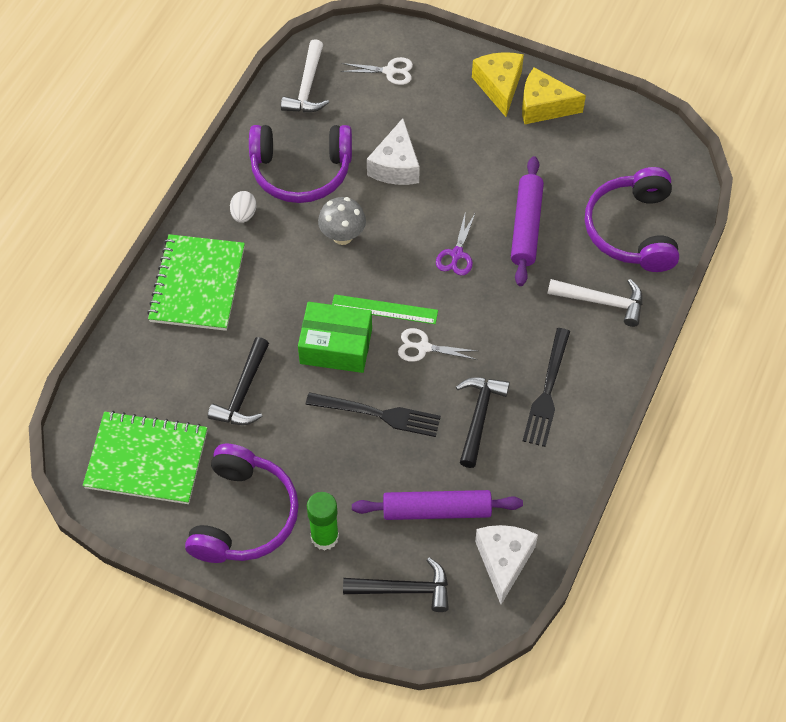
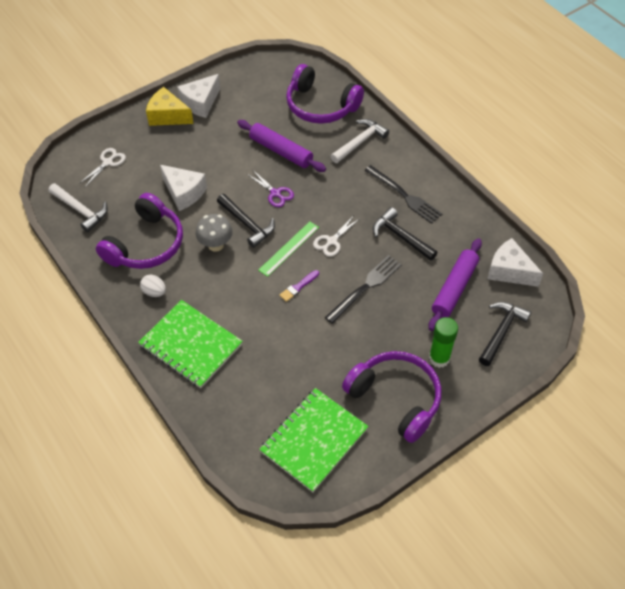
camera: 60 degrees left, 5 degrees down
(243, 392) = (298, 356): black hammer -> black hammer (247, 224)
(336, 346) = (298, 287): green box -> purple brush
(544, 106) = (200, 103): yellow cheese -> white cheese

